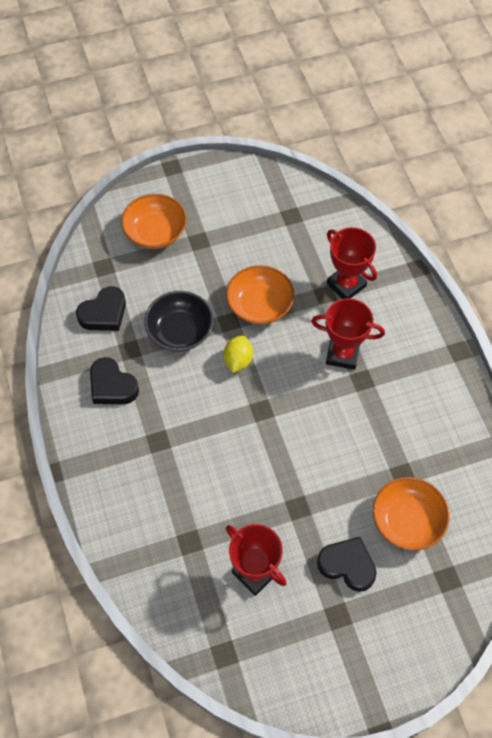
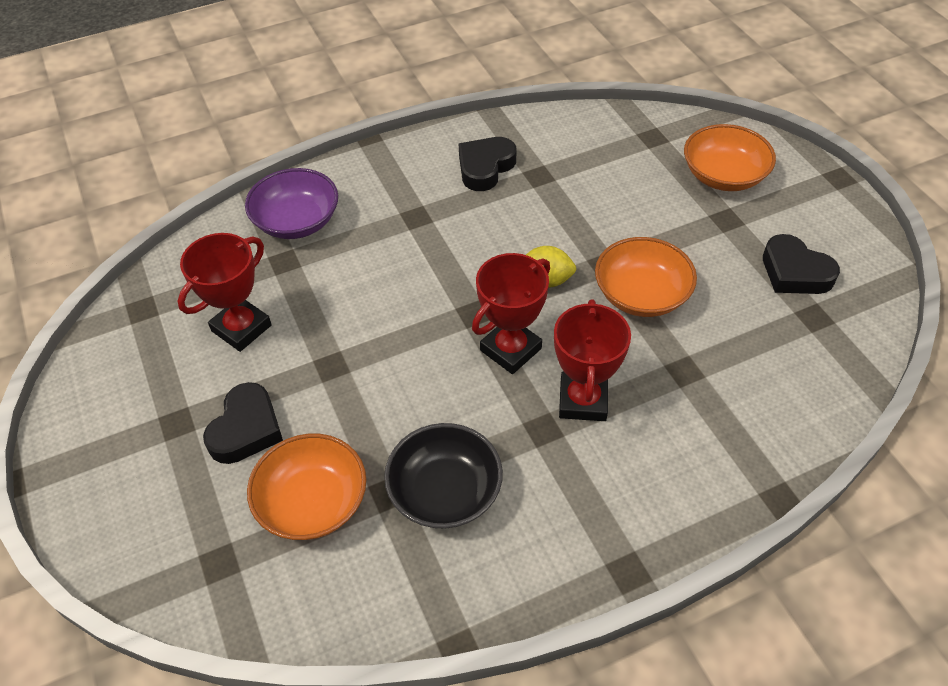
camera: 85 degrees right, 10 degrees down
(104, 313) = (584, 147): black heart -> black heart (795, 272)
(146, 532) = (297, 221): none -> purple bowl
(180, 331) = (577, 217): black bowl -> black bowl (445, 491)
(346, 285) = (711, 397): red trophy -> red trophy (510, 349)

